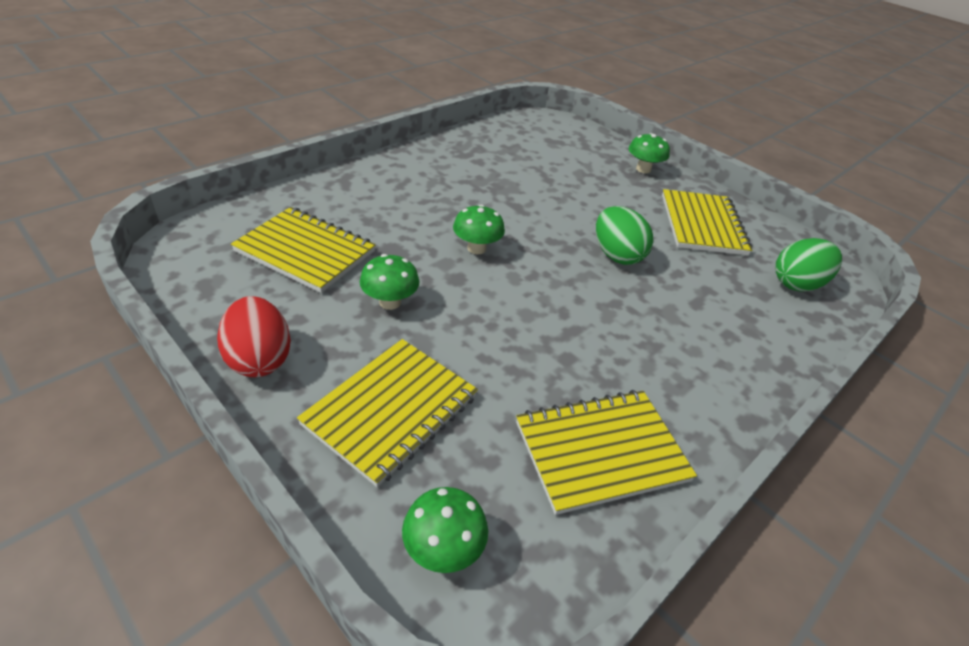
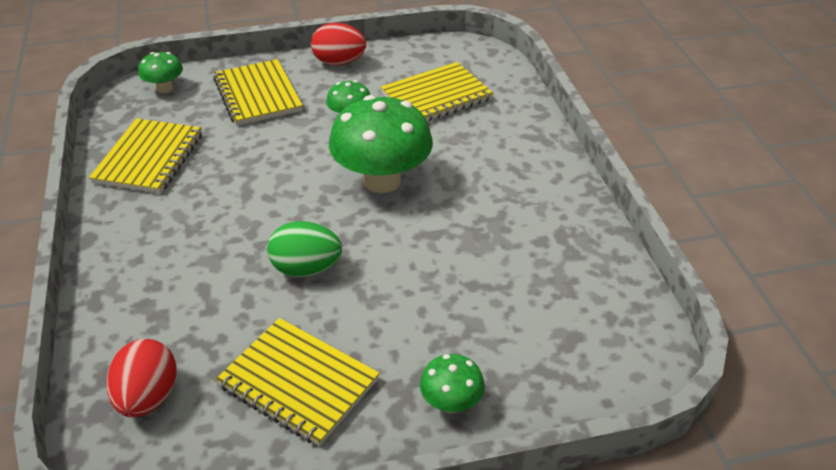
camera: 125 degrees right, 0 degrees up
(476, 248) = (382, 181): green mushroom -> green mushroom, size x2.05
(797, 284) = (148, 397): green egg -> red egg

